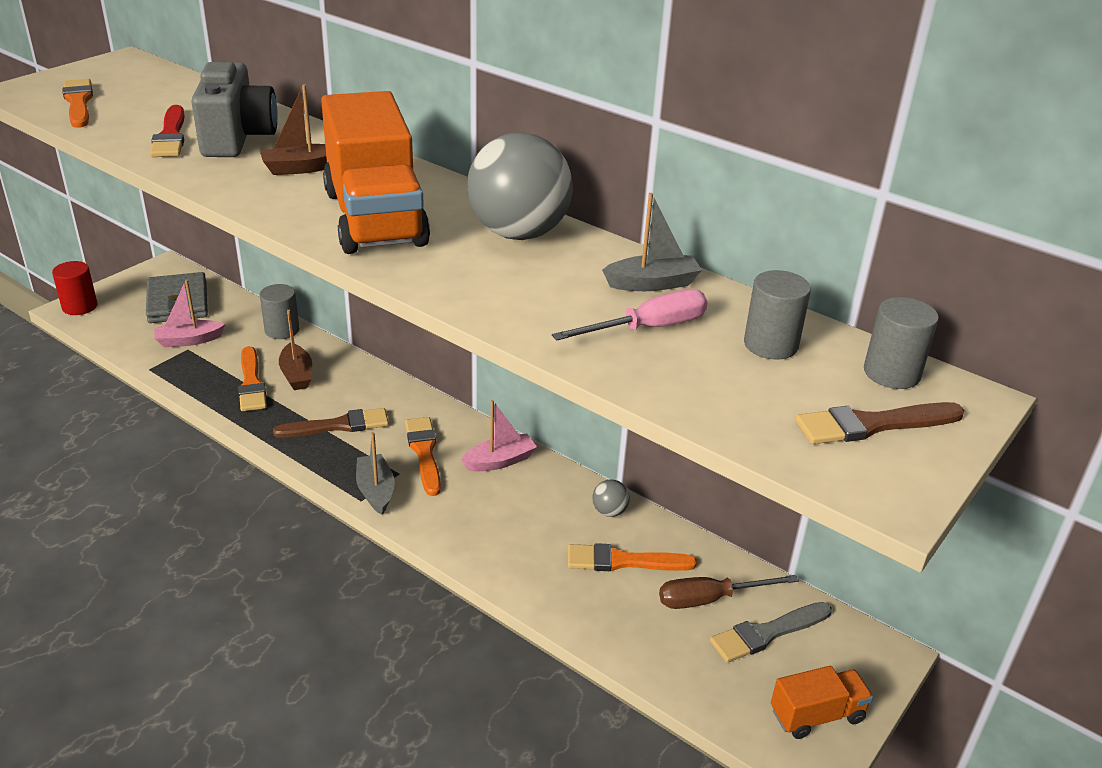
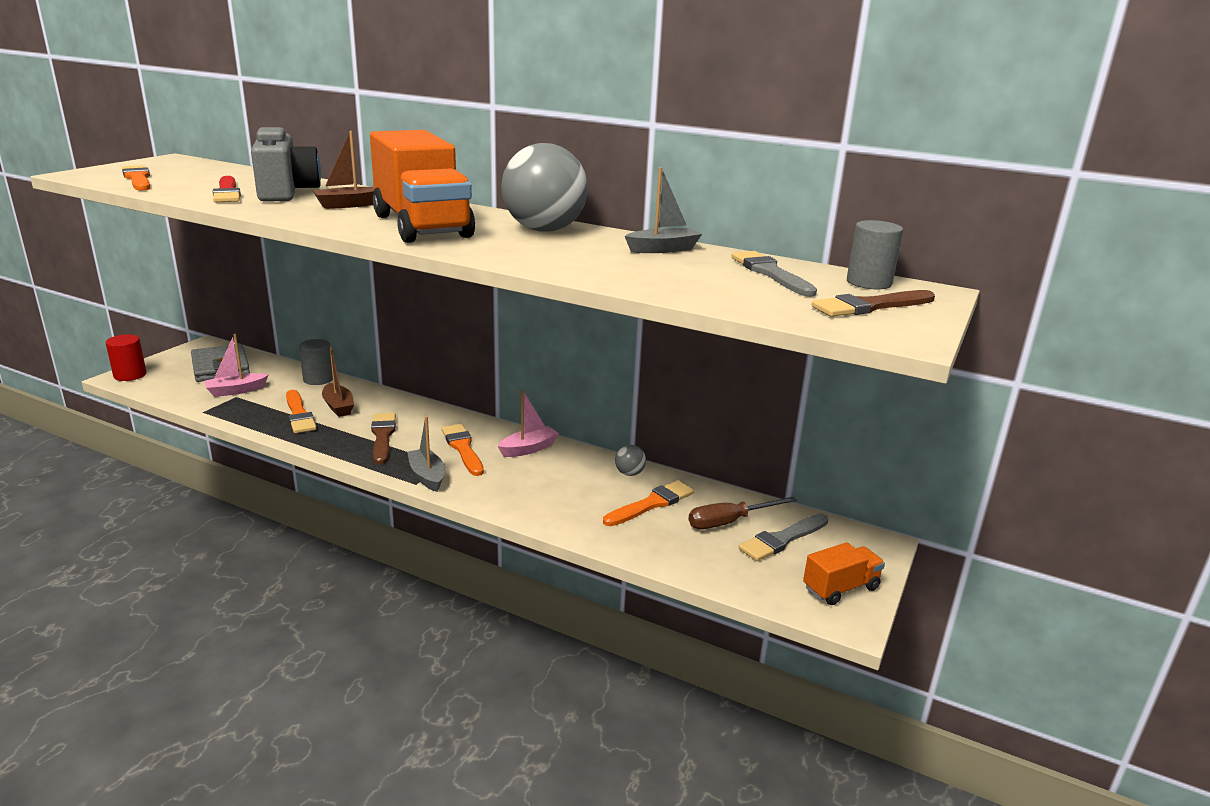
camera: 10 degrees left, 10 degrees down
(338, 425) = (383, 436): brown brush -> brown brush turned 75 degrees counterclockwise
(624, 561) = (651, 504): orange brush -> orange brush turned 150 degrees clockwise
(648, 328) = (672, 269): pink screwdriver -> none
(770, 344) = (770, 273): grey cylinder -> grey brush

